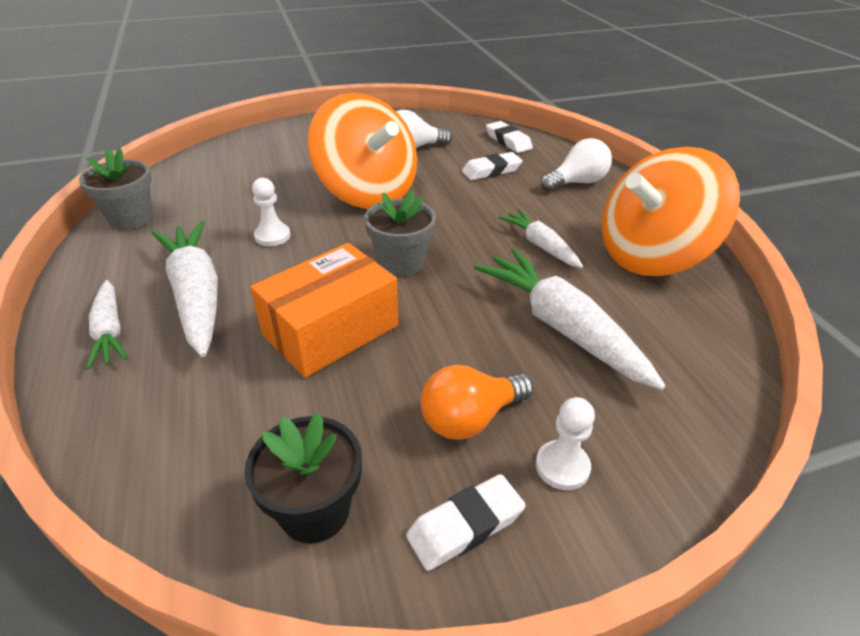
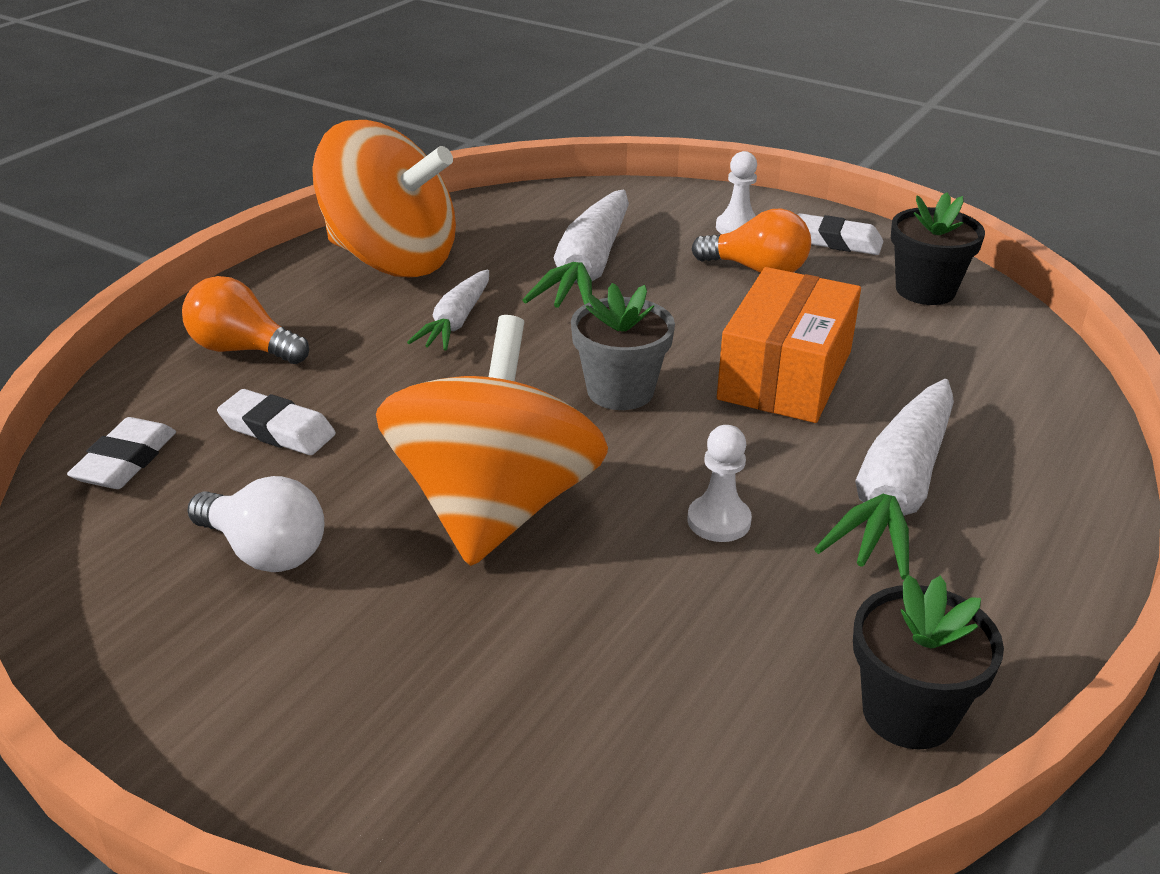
camera: 130 degrees left, 5 degrees down
(110, 331) = (1028, 508): white carrot -> none
(131, 218) = (908, 713): grey flower pot -> black flower pot
(331, 330) = (785, 375): orange box -> orange box turned 75 degrees counterclockwise
(577, 183) = (242, 349): white light bulb -> orange light bulb

